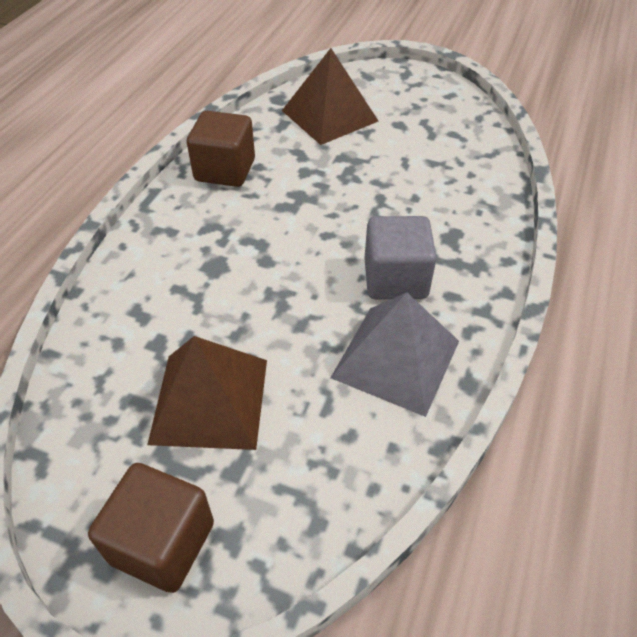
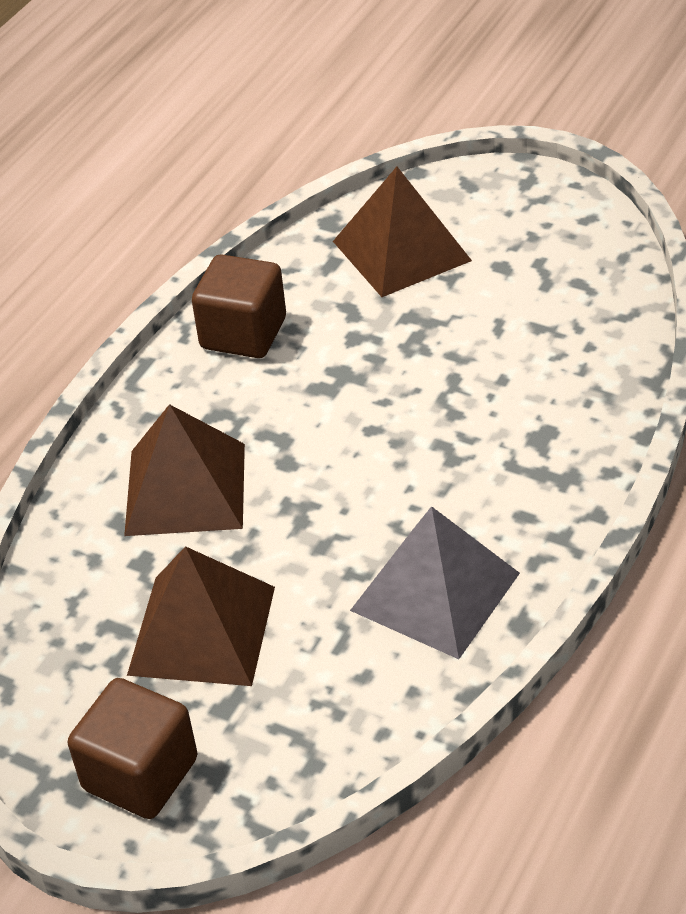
camera: 10 degrees right, 5 degrees down
(189, 283) = (185, 488): none -> brown pyramid
(395, 279) = (453, 492): grey cube -> none

